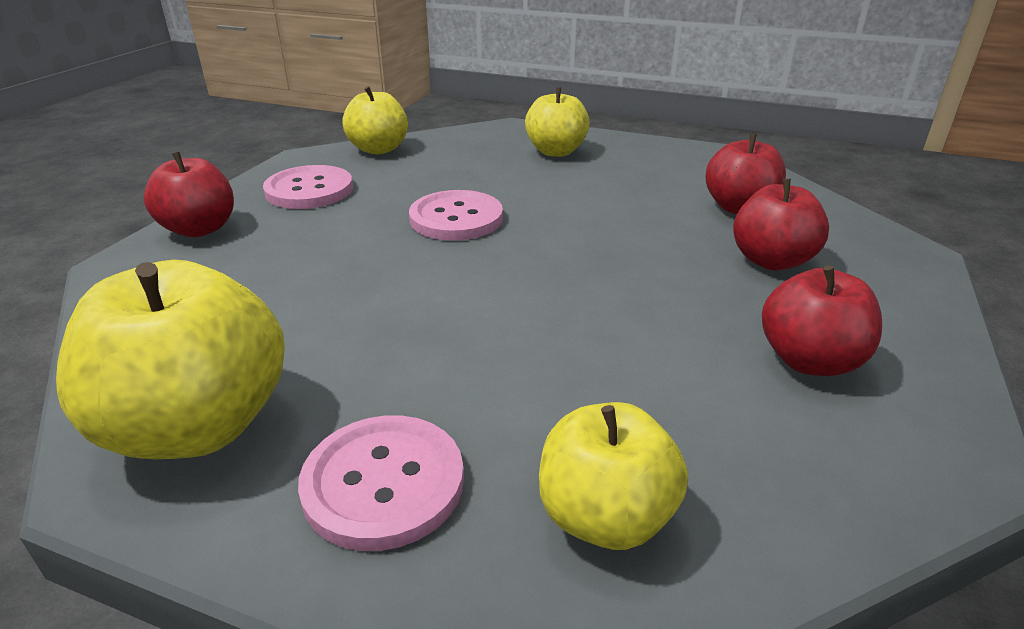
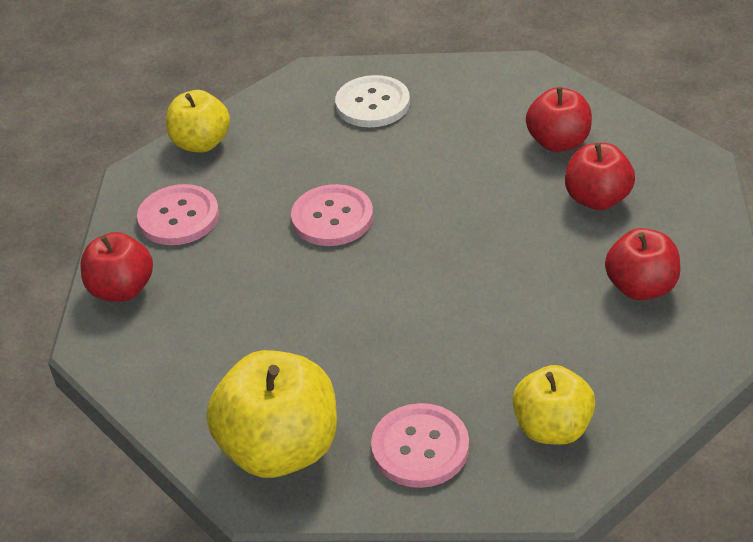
camera: 15 degrees left, 10 degrees up
(556, 152) = (372, 104): yellow apple -> white button

